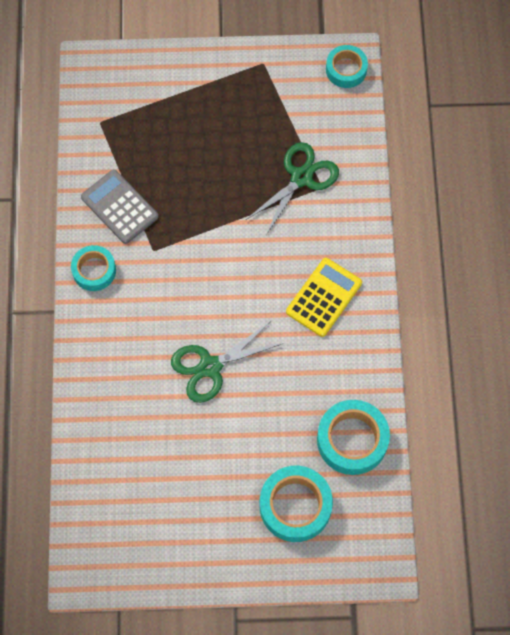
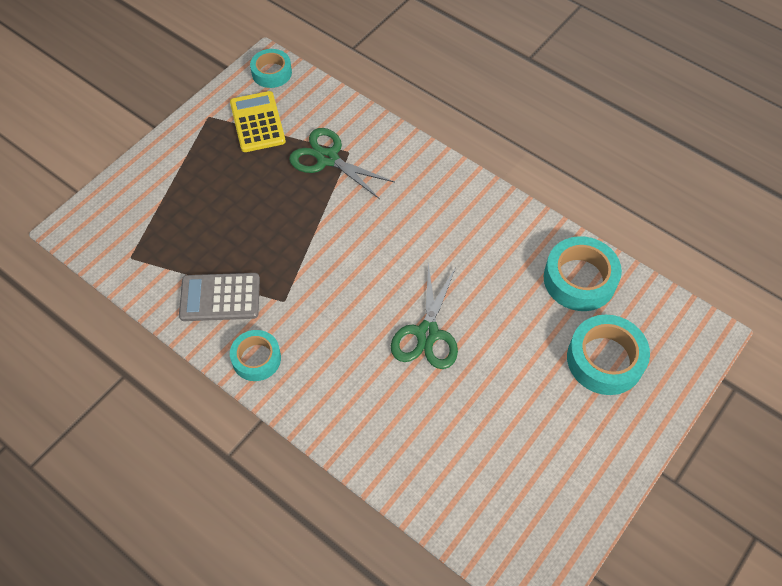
camera: 50 degrees left, 10 degrees down
(301, 177) = (327, 158): green scissors -> green scissors turned 45 degrees counterclockwise
(324, 297) = (441, 214): yellow calculator -> yellow calculator (257, 122)

